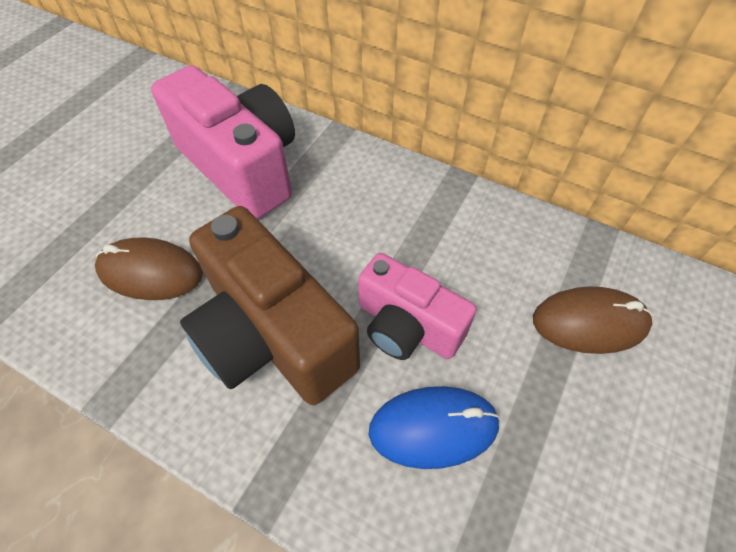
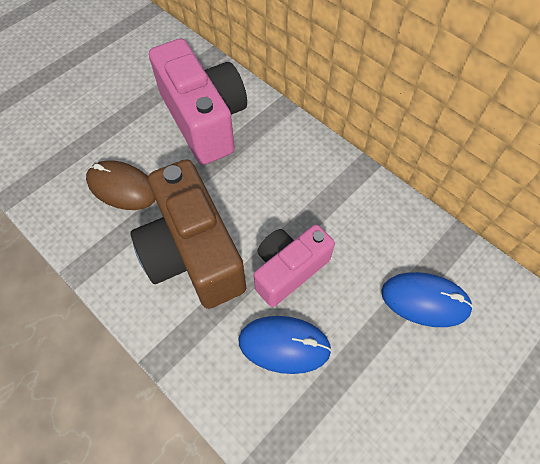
camera: 15 degrees right, 5 degrees up
(407, 326) = (288, 270): pink camera -> pink camera turned 90 degrees clockwise
(589, 322) = (425, 300): brown mouse -> blue mouse

